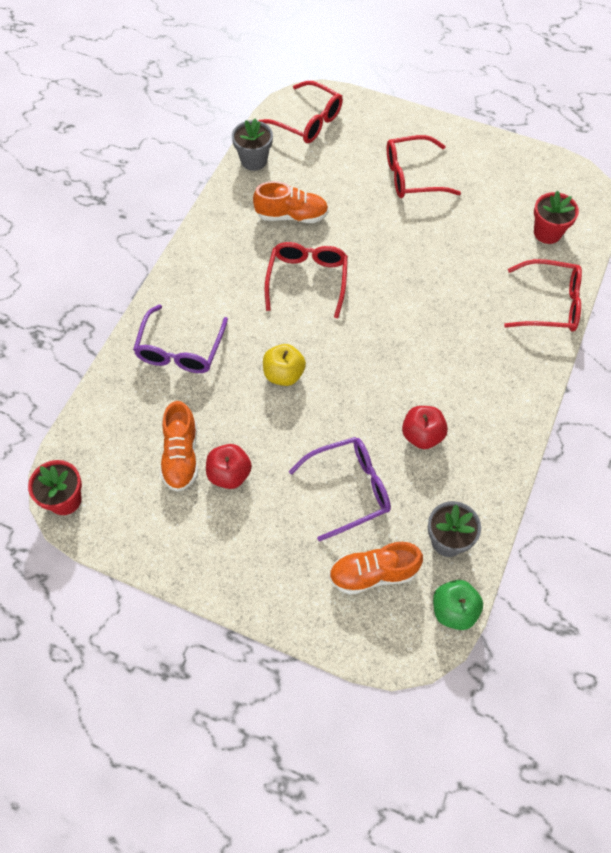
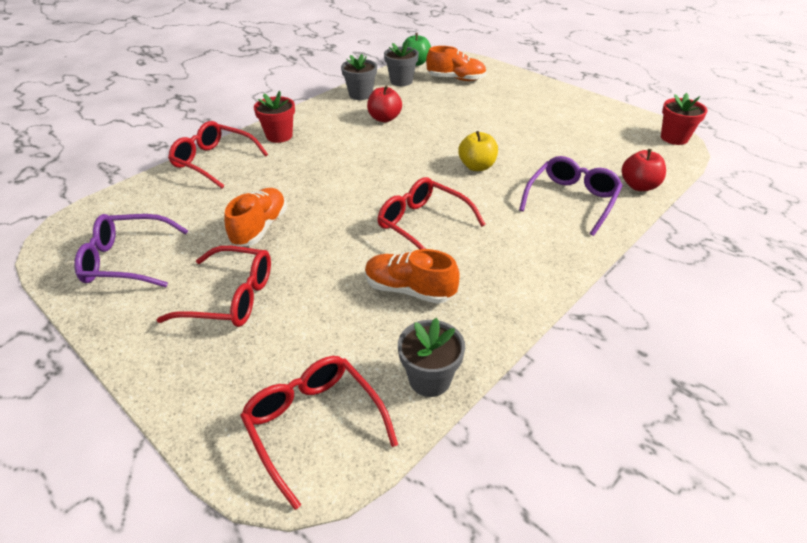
camera: 160 degrees left, 20 degrees down
(181, 456) = (577, 141): orange shoe -> orange shoe (260, 228)
(229, 474) = (540, 127): red apple -> red apple (639, 186)
(307, 280) = (422, 224): red glasses -> red glasses turned 105 degrees clockwise
(349, 489) = (453, 107): purple glasses -> purple glasses (126, 260)
(482, 484) = (360, 94): none -> grey flower pot
(547, 232) = (151, 208): red flower pot -> red flower pot (279, 136)

